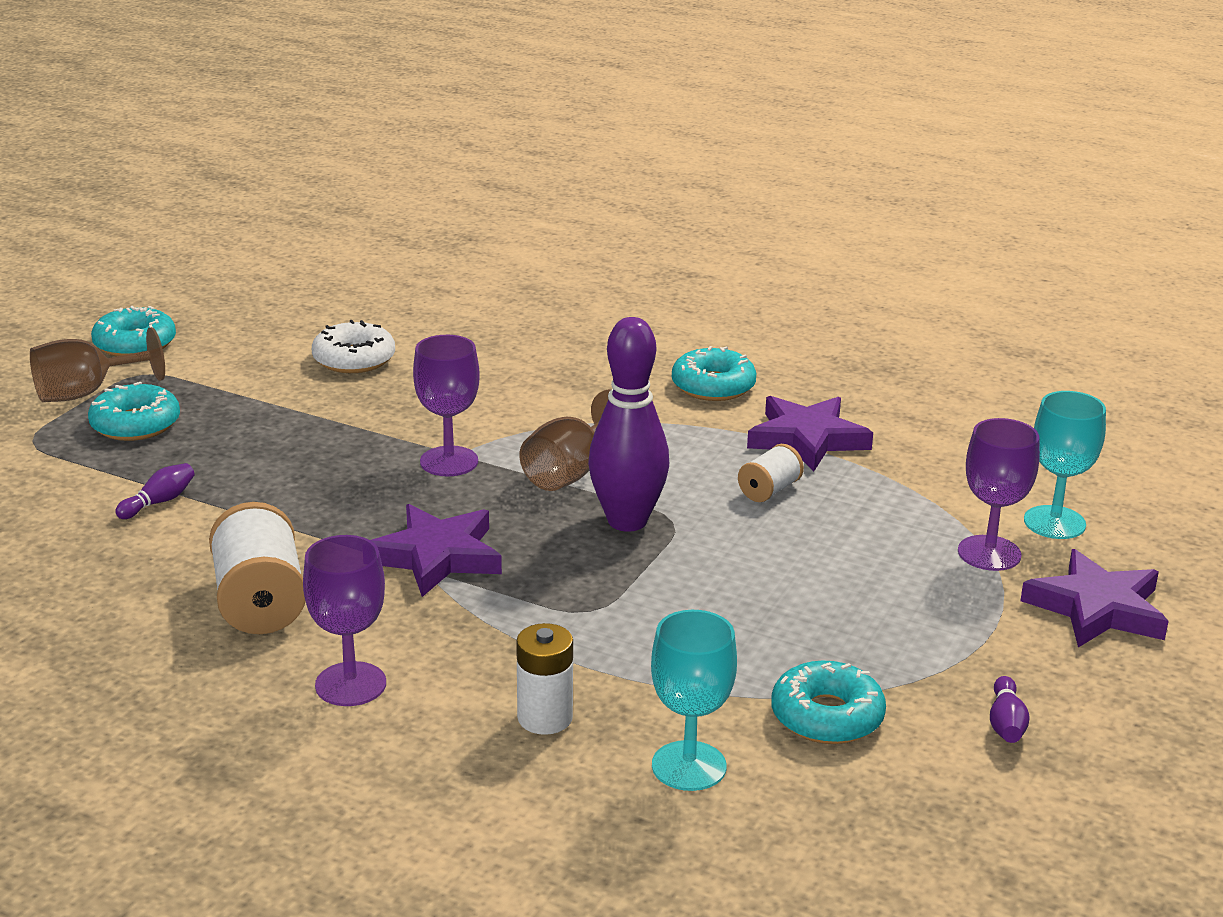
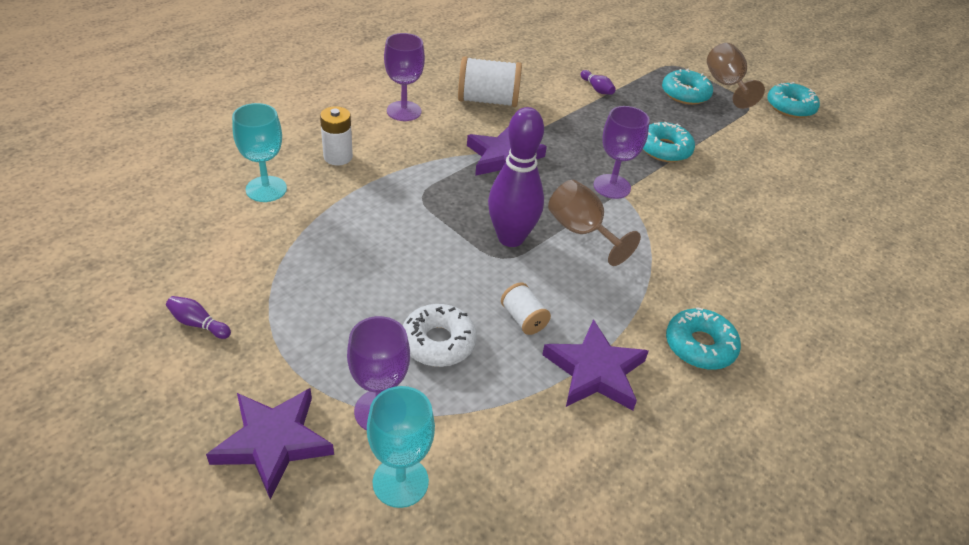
camera: 105 degrees right, 15 degrees up
(354, 359) = (764, 180): white donut -> white donut (438, 342)
(827, 716) = (265, 250): turquoise donut -> turquoise donut (664, 149)

